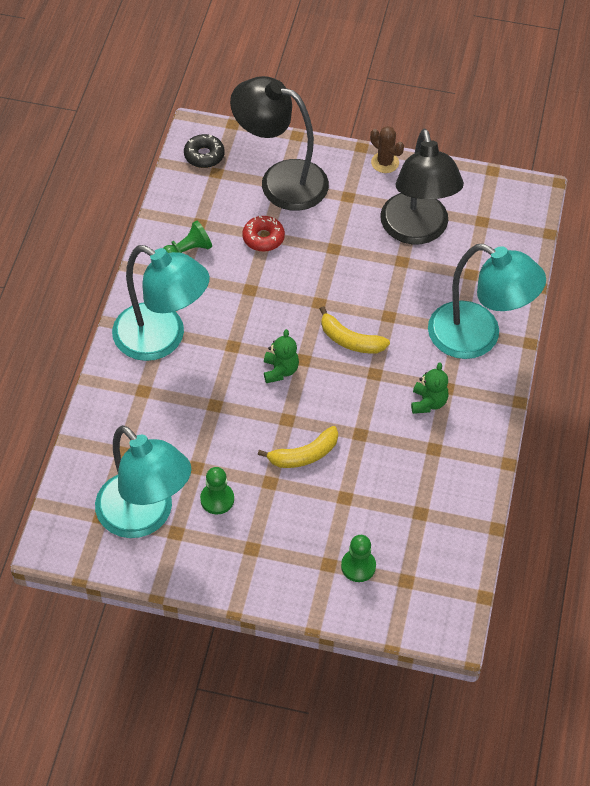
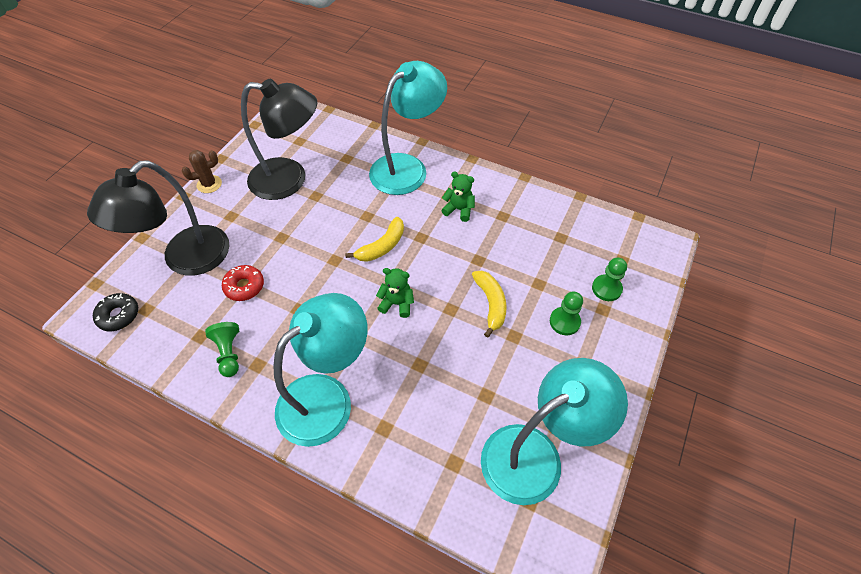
camera: 75 degrees left, 0 degrees up
(217, 499) = (525, 383): green pawn -> green pawn (564, 322)

